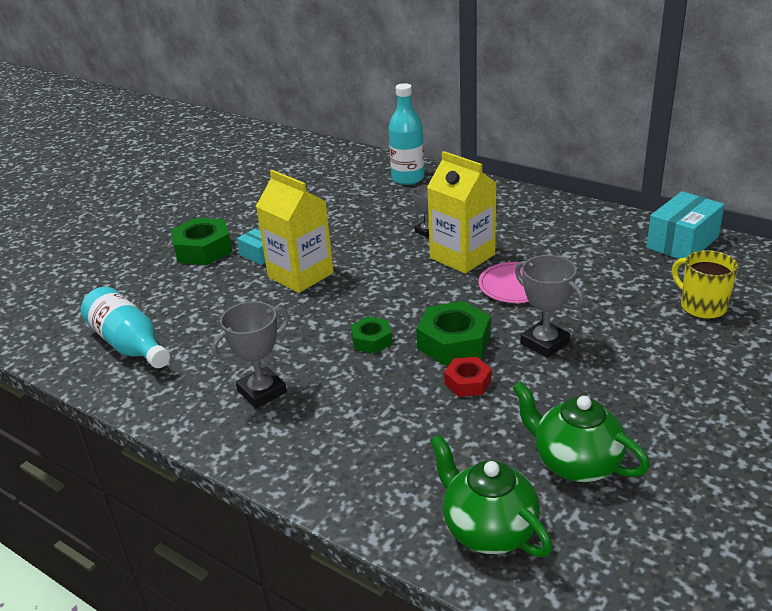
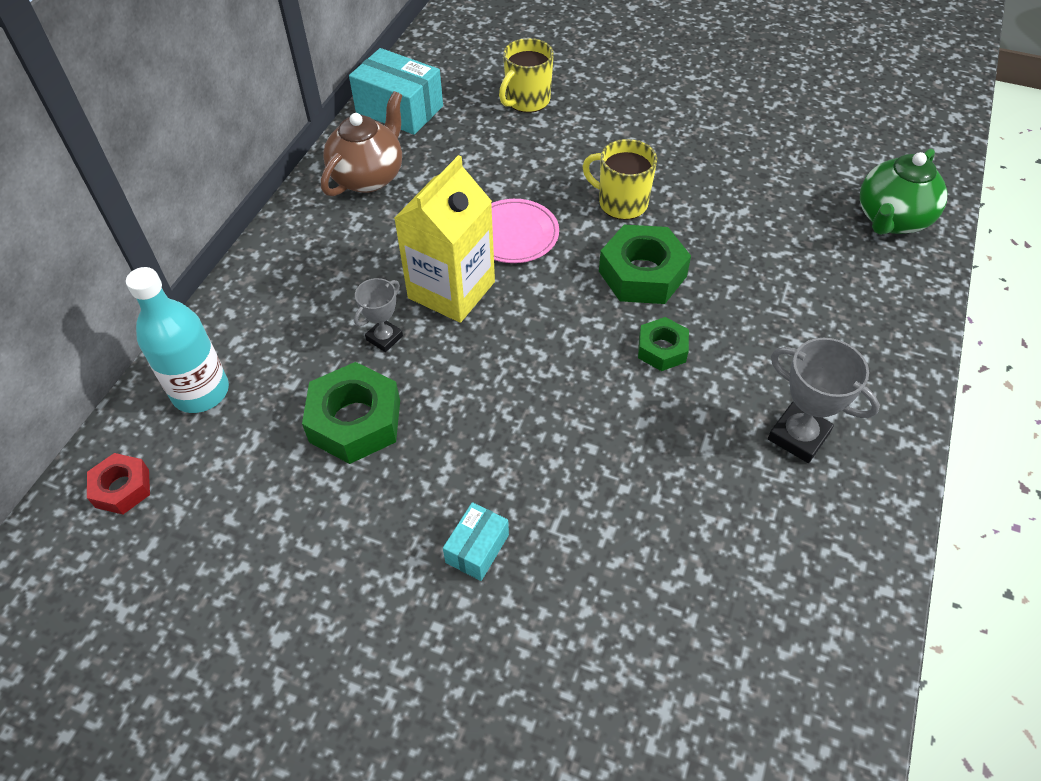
camera: 105 degrees left, 20 degrees up
(129, 344) = (768, 652): turquoise bottle -> none
(203, 249) = (469, 653): green nut -> green nut (355, 421)
(300, 275) = (529, 468): yellow carton -> none
(467, 382) = (708, 254): red nut -> red nut (122, 488)
(544, 343) = (621, 203): grey trophy -> yellow mug
(575, 463) = (788, 174): green teapot -> none
(592, 228) = (368, 177): none -> brown teapot

